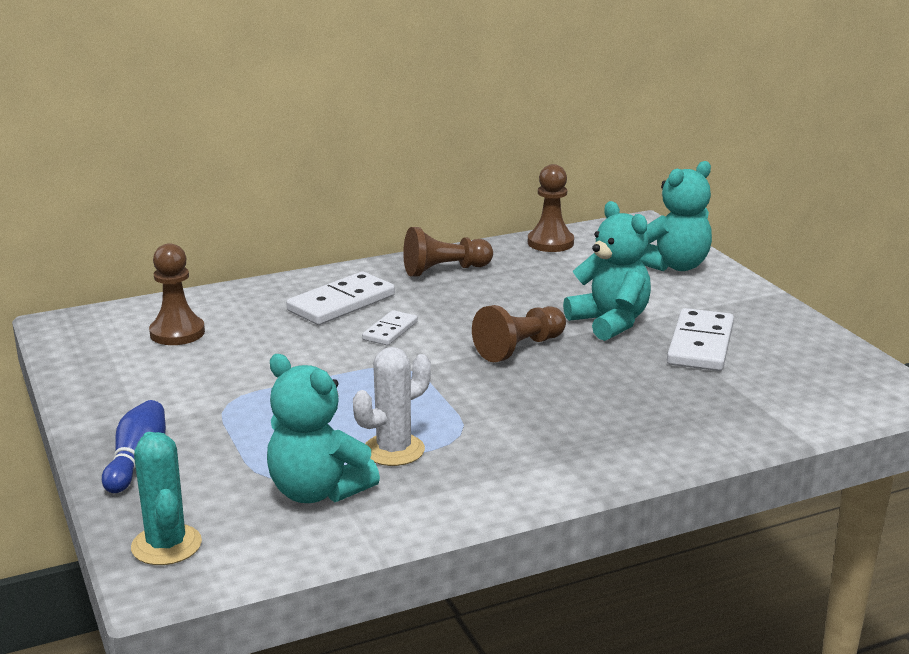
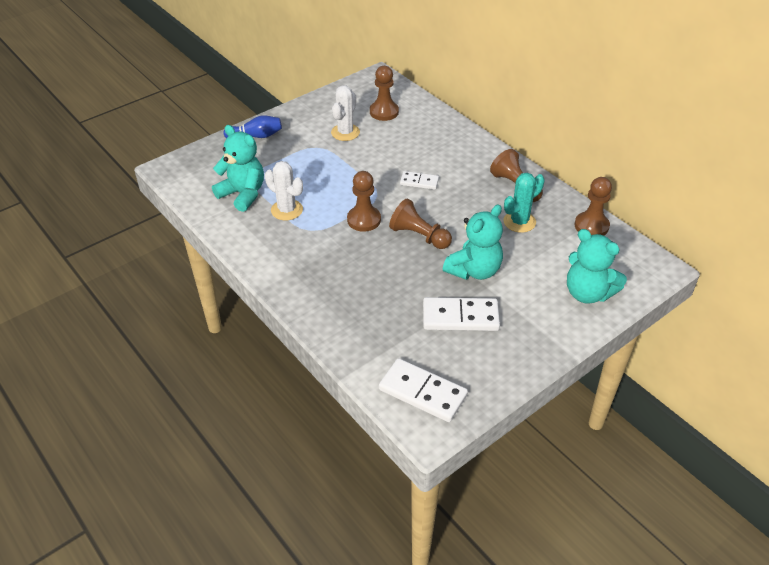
camera: 75 degrees right, 20 degrees up
(166, 545) = (192, 163): turquoise cactus -> turquoise cactus (519, 222)
(207, 372) = (345, 132): none -> white cactus
(317, 491) = (243, 194): turquoise teddy bear -> turquoise teddy bear turned 105 degrees clockwise
(341, 303) = (446, 156): white domino -> white domino (423, 392)
(459, 385) = (364, 220): none -> brown pawn

